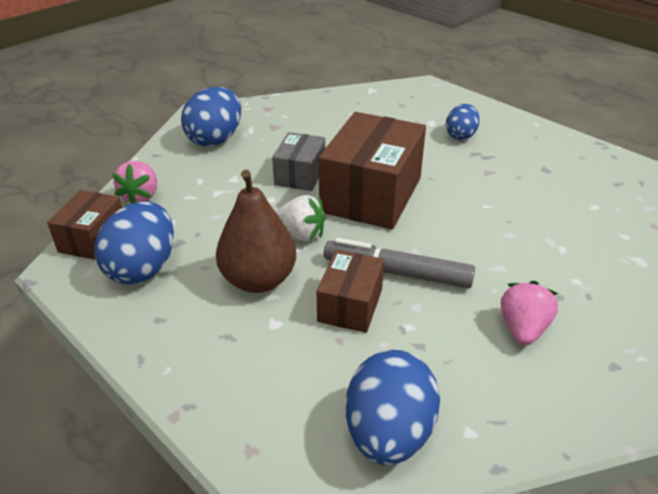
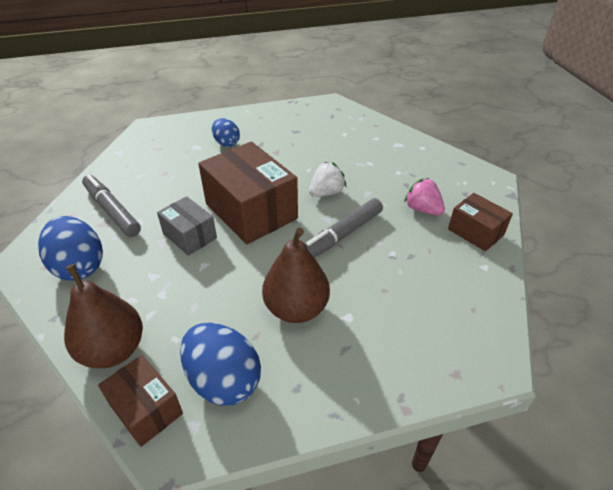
camera: 60 degrees left, 5 degrees up
(141, 196) = (113, 350): pink strawberry -> brown pear
(292, 122) = (112, 211): none -> grey marker
(301, 234) = (263, 265): white strawberry -> white strawberry (326, 193)
(350, 305) = (356, 271): brown box -> brown box (475, 232)
(388, 433) = (471, 300): blue egg -> none

